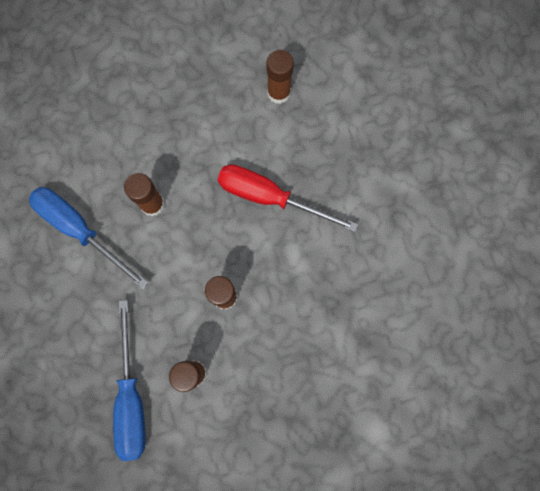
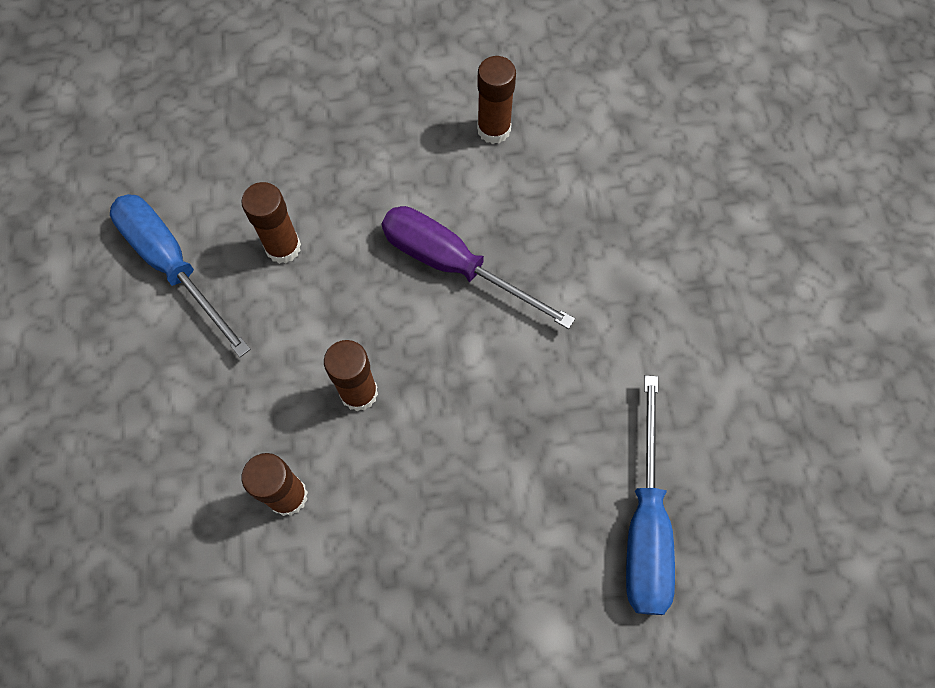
camera: 10 degrees right, 10 degrees down
(131, 397) = (186, 515): blue screwdriver -> blue screwdriver (645, 524)
(270, 197) = (454, 265): red screwdriver -> purple screwdriver

